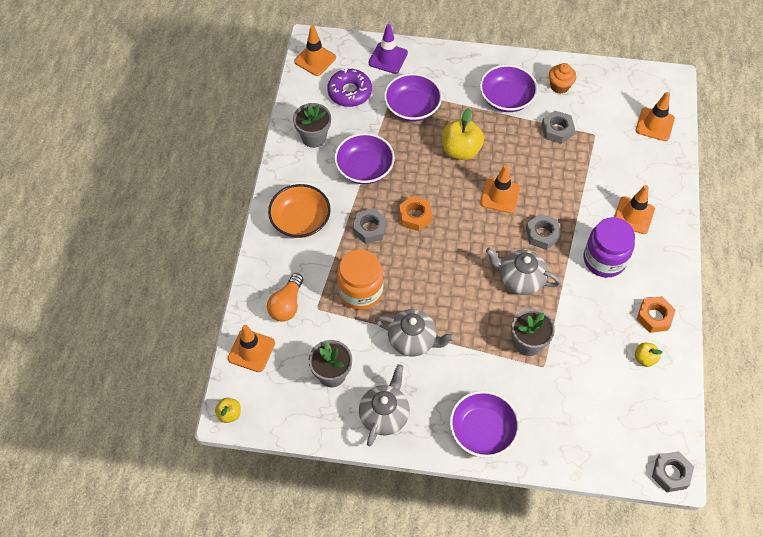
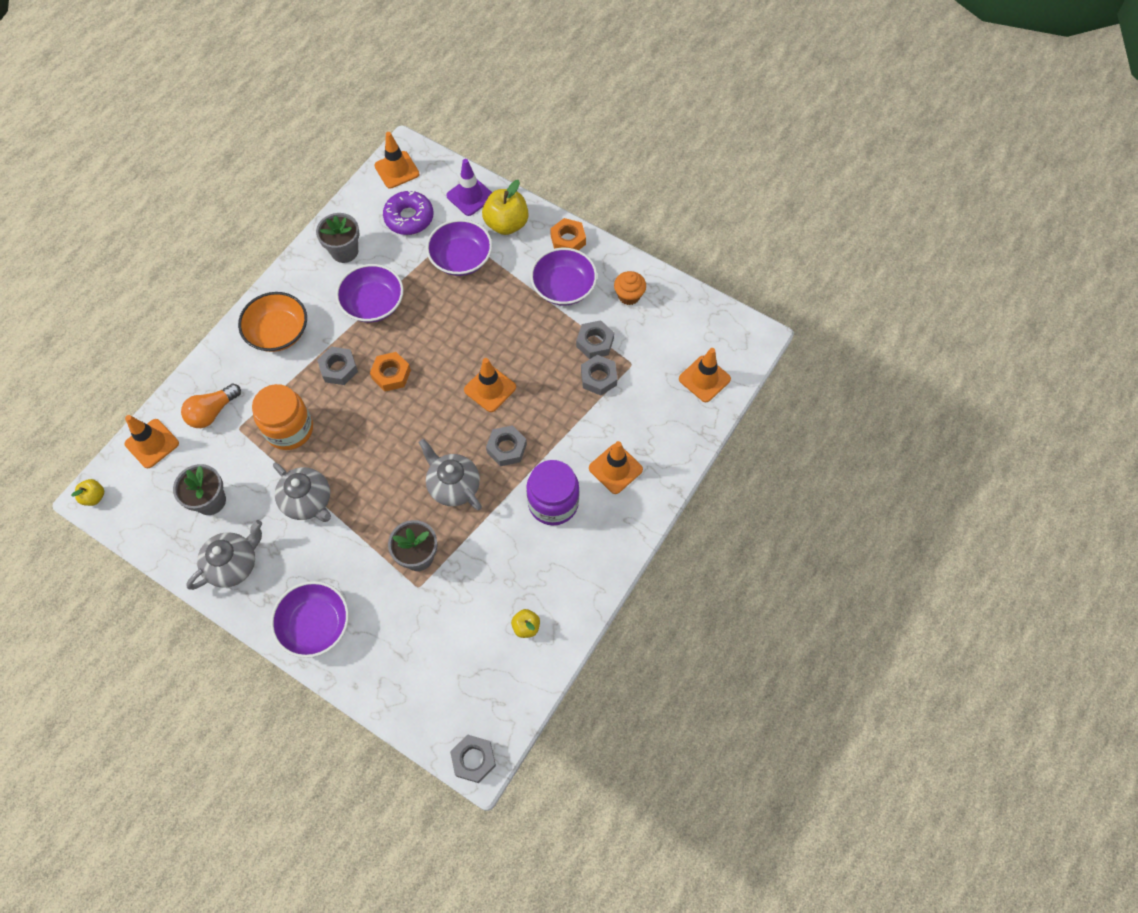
camera: 25 degrees right, 5 degrees up
(461, 150) = (481, 324): yellow apple -> yellow apple (506, 224)
(577, 154) = (598, 378): none -> grey nut
(654, 317) = (565, 587): orange nut -> orange nut (568, 240)

